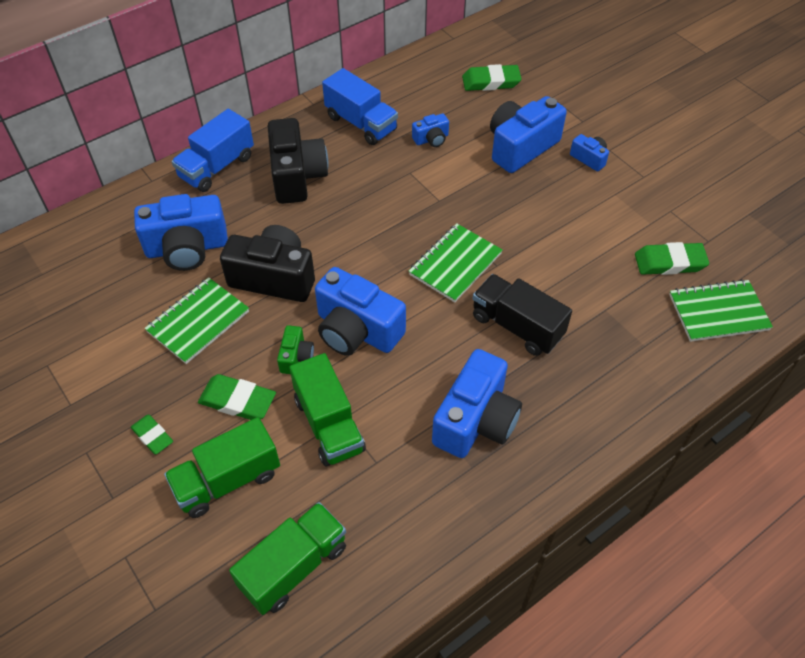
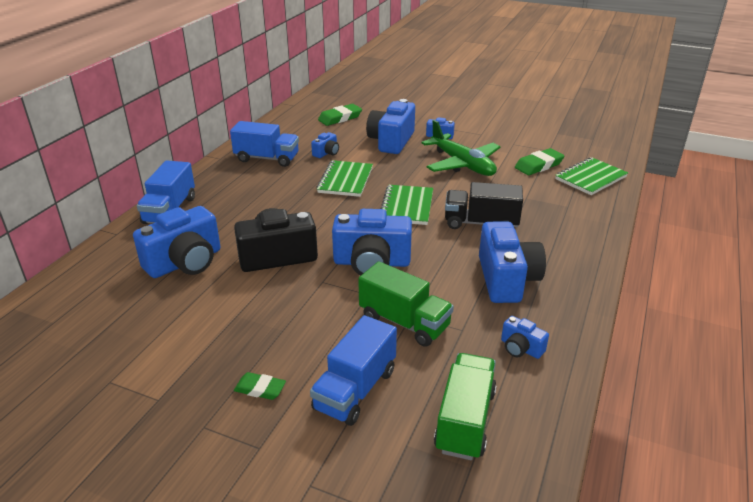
camera: 30 degrees left, 20 degrees down
(198, 322) = (236, 302): green notebook -> green notebook (345, 180)
(227, 480) = (355, 389): green truck -> blue truck
(237, 401) = (316, 337): green eraser -> none
(296, 357) = (339, 293): green camera -> none
(297, 176) = (242, 197): black camera -> none
(413, 515) = (521, 348): none -> blue camera
(574, 222) = (462, 164): none -> green plane

